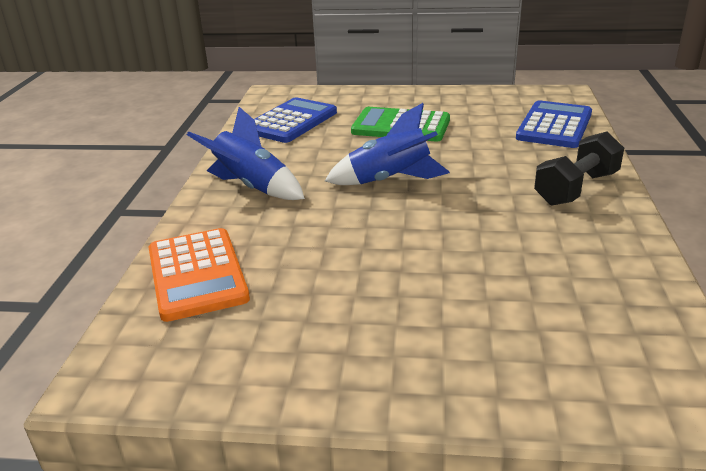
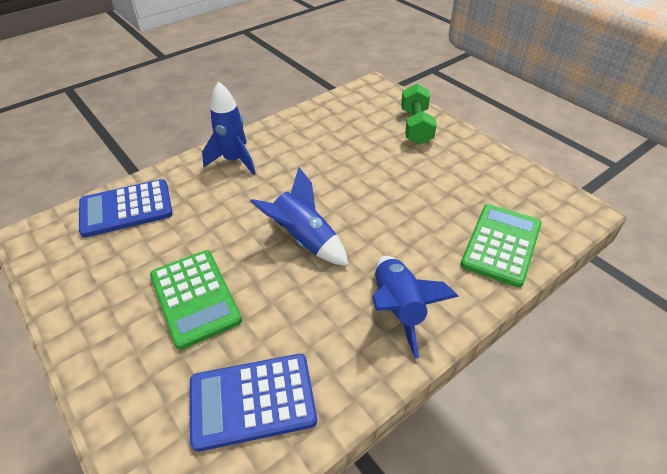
camera: 135 degrees left, 15 degrees up
(197, 274) = (501, 244): orange calculator -> green calculator
(488, 364) = (416, 126): none -> green dumbbell
(576, 189) = (234, 161): black dumbbell -> blue rocket

